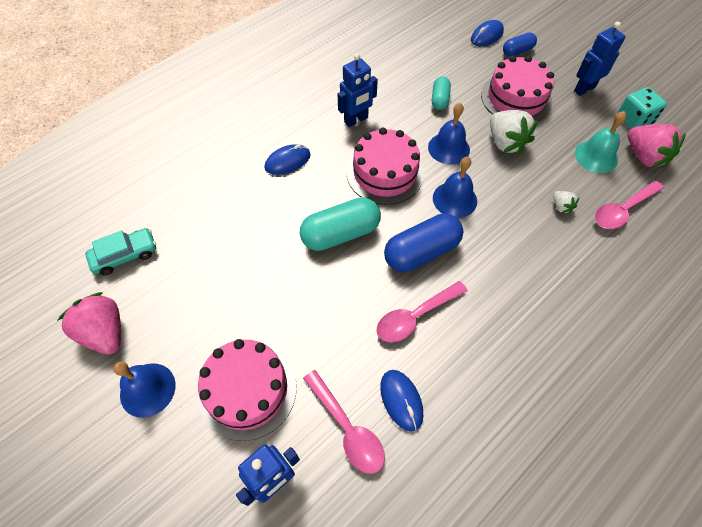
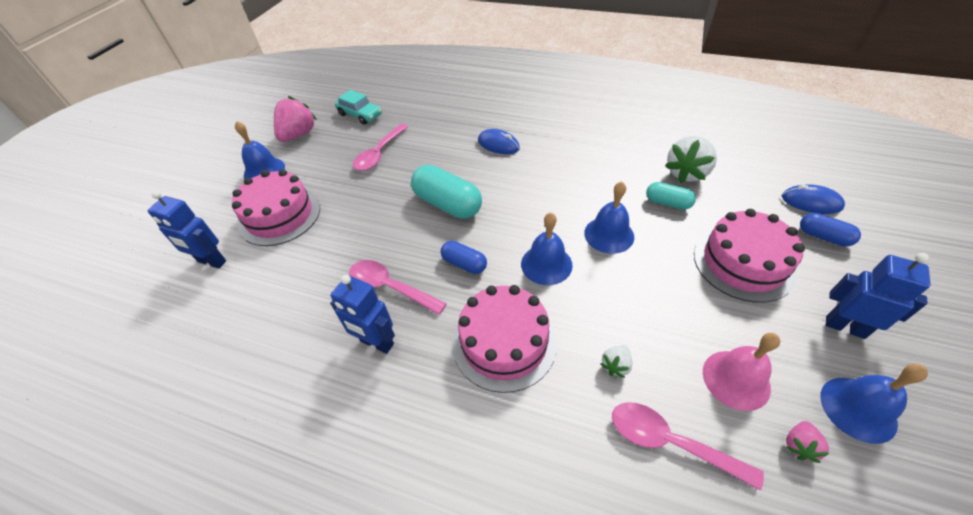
camera: 65 degrees right, 10 degrees down
(347, 428) = (264, 285): pink spoon -> pink spoon (379, 153)
(356, 120) = (580, 161): blue robot -> blue robot (376, 343)
(385, 173) = (536, 203): pink cake -> pink cake (504, 342)
(401, 400) = (301, 310): blue mouse -> none
(421, 252) = (464, 264): blue capsule -> blue capsule, size x0.56
(439, 99) = (667, 203): turquoise capsule -> turquoise capsule turned 45 degrees clockwise
(505, 143) = (663, 277): white strawberry -> white strawberry (686, 173)
(596, 156) = (736, 379): turquoise bell -> pink bell
(633, 120) = (858, 409): turquoise dice -> blue bell
(644, 157) = (799, 445): pink strawberry -> pink strawberry, size x0.48

